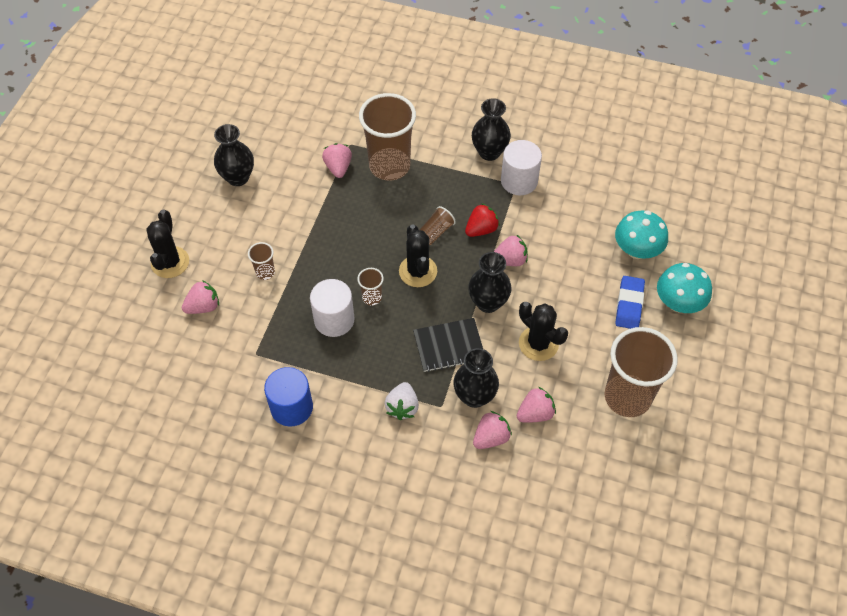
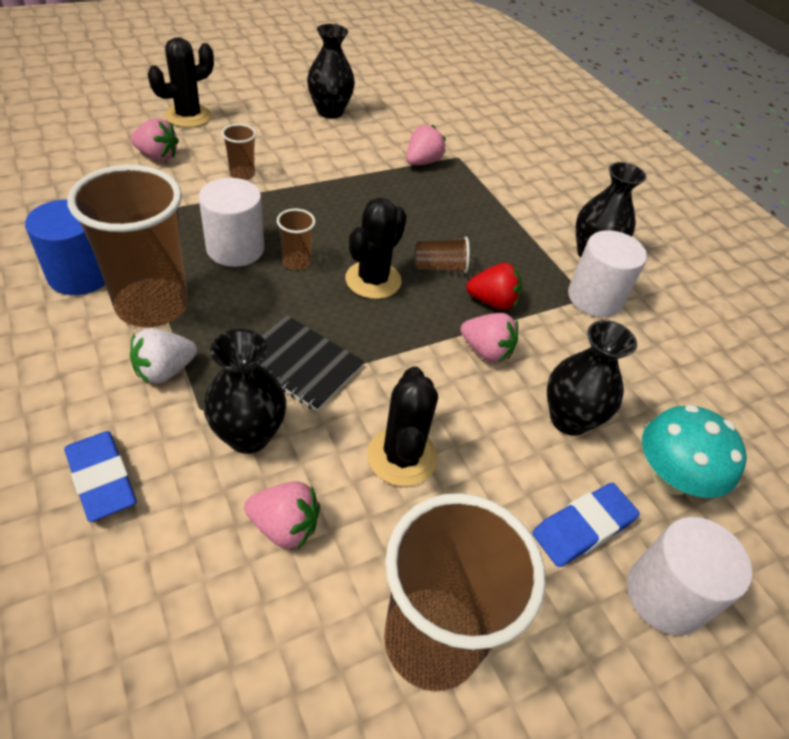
camera: 40 degrees right, 10 degrees down
(389, 166) = (471, 193): brown cup -> brown cup (152, 306)
(450, 468) = (102, 479): none -> blue eraser
(488, 302) = (404, 365): black vase -> black vase (569, 419)
(491, 437) = (195, 496): pink strawberry -> none
(678, 303) = (665, 595): turquoise mushroom -> white cylinder

